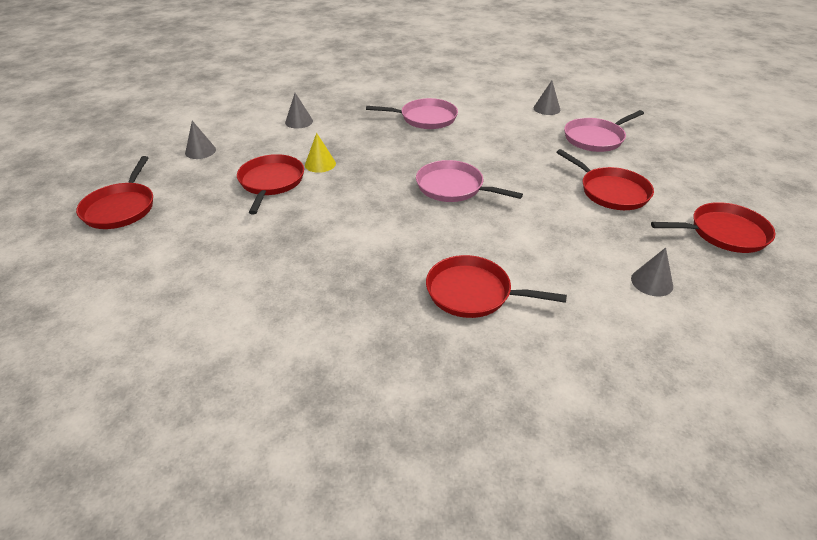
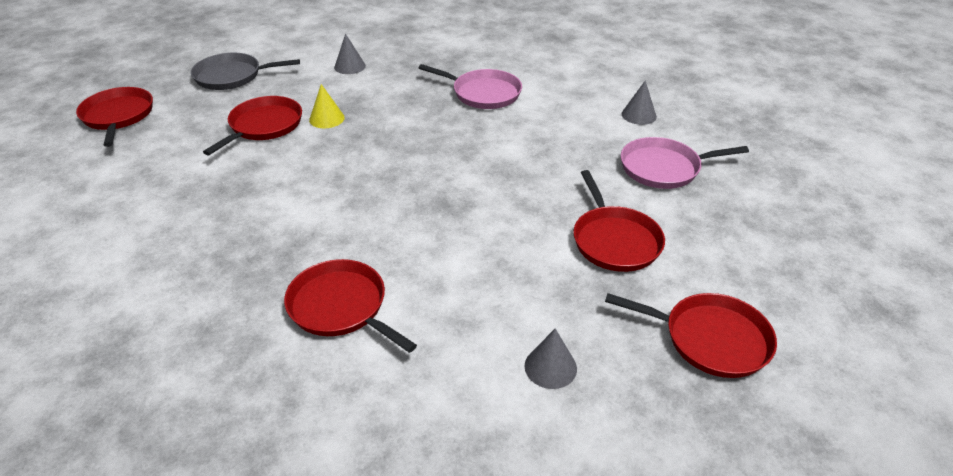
camera: 25 degrees right, 0 degrees up
(121, 208) = (118, 116): red pan -> red pan turned 135 degrees clockwise
(200, 151) = (232, 76): grey cone -> grey pan
(453, 187) = (435, 182): pink pan -> none

